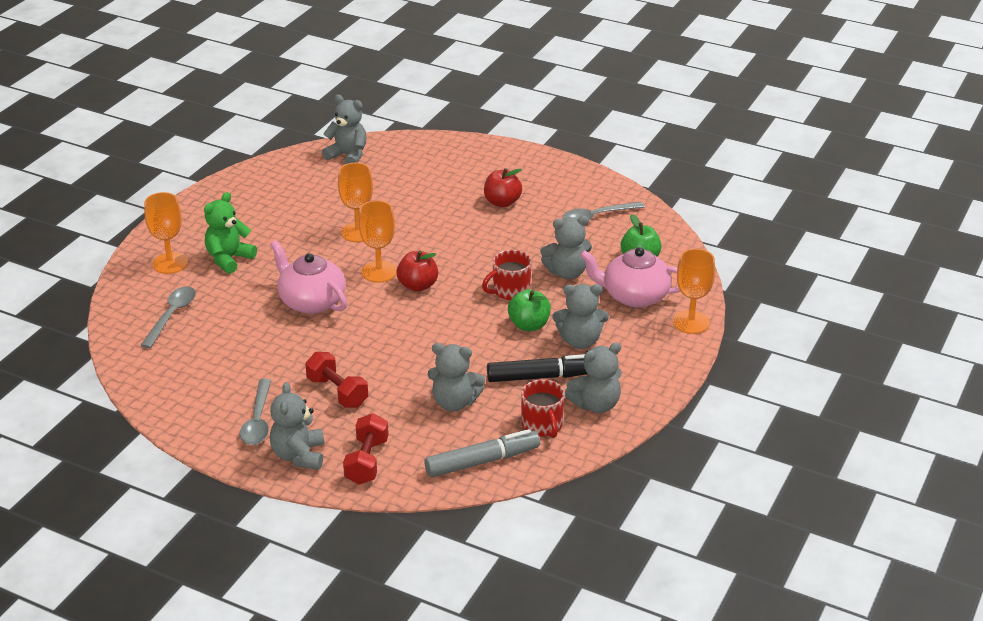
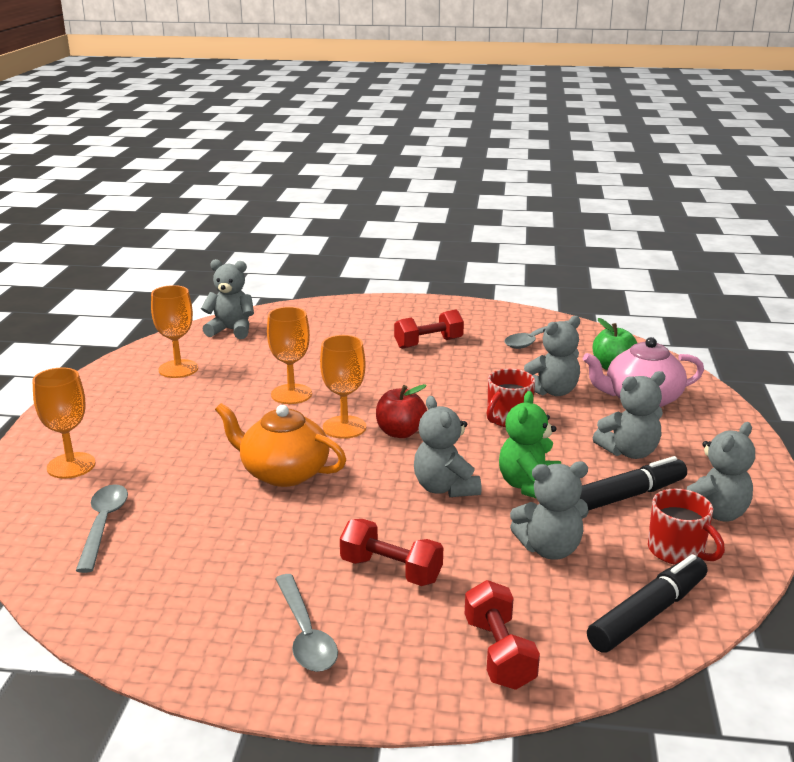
camera: 20 degrees left, 10 degrees down
(229, 259) = (148, 447): green teddy bear -> green teddy bear (529, 486)
(299, 456) = (398, 670): grey teddy bear -> grey teddy bear (445, 488)
(311, 301) = (283, 472): pink teapot -> orange teapot
(482, 461) = (647, 614): grey marker -> black marker
(502, 202) = (428, 343): red apple -> red dumbbell
(529, 325) = (559, 447): green apple -> none
(691, 322) = (722, 412): orange goblet -> orange goblet (178, 369)

